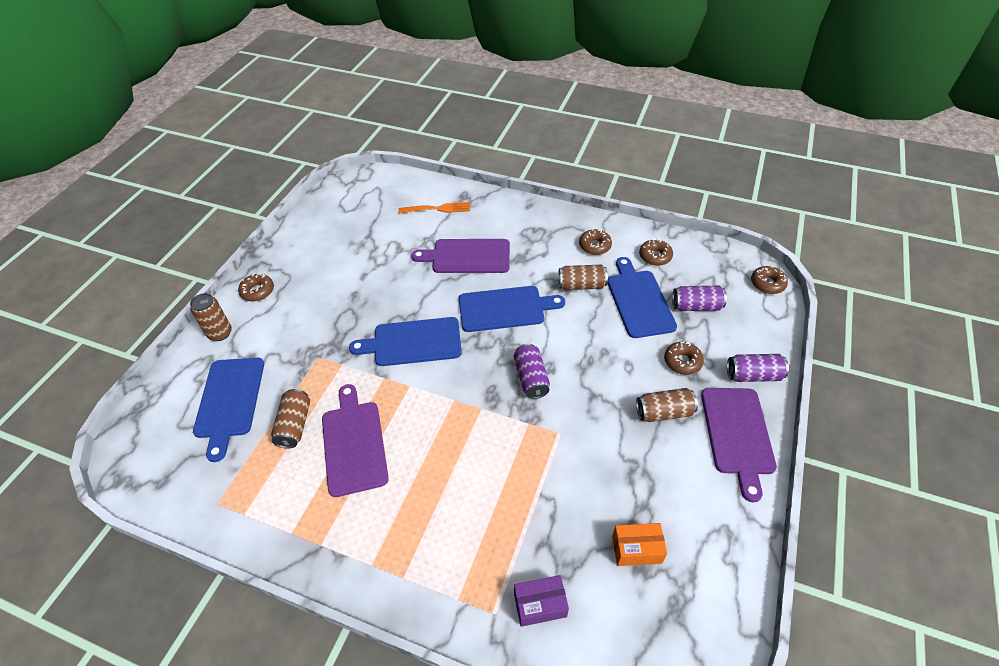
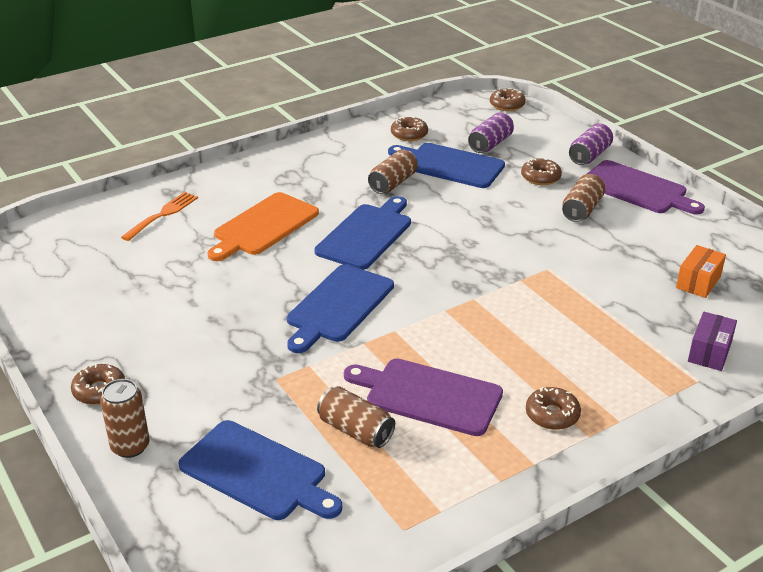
camera: 55 degrees left, 15 degrees down
(467, 256) = (263, 226): purple cutting board -> orange cutting board
(531, 378) = (470, 256): purple can -> none
(594, 246) = (353, 155): brown donut -> brown donut (552, 415)

